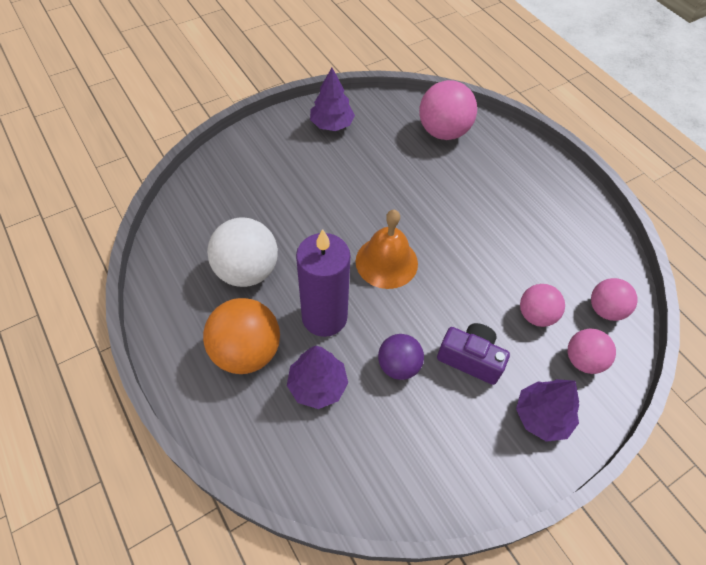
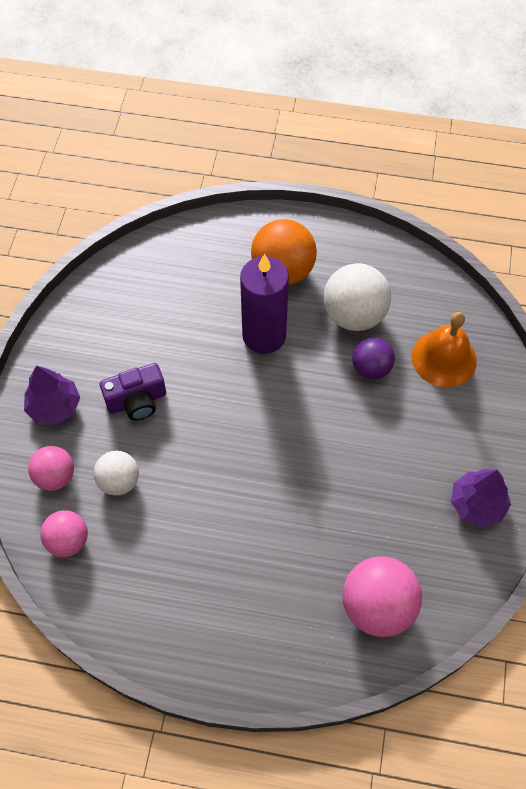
camera: 135 degrees right, 5 degrees up
(317, 385) = (216, 293): purple tree -> none
(386, 262) = (271, 416): orange bell -> orange bell (444, 358)
(398, 366) = (180, 351): purple ball -> purple ball (371, 368)
(535, 315) = (119, 481): pink ball -> white ball

